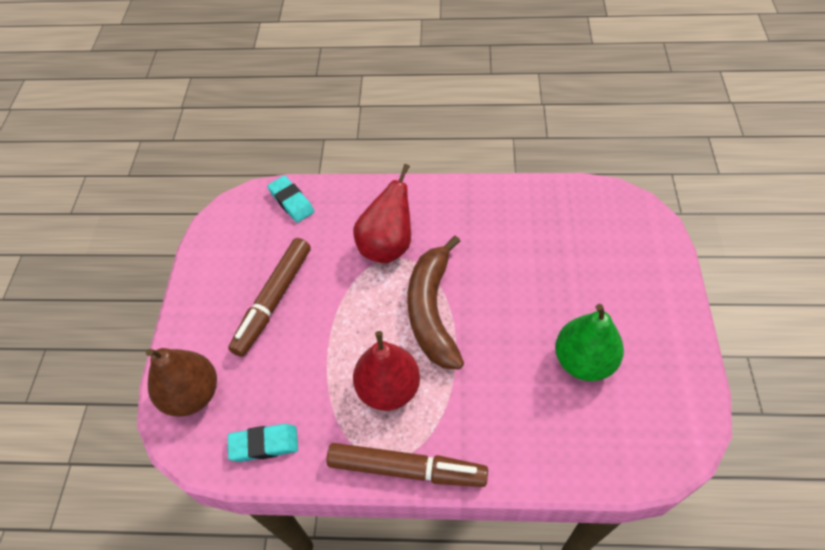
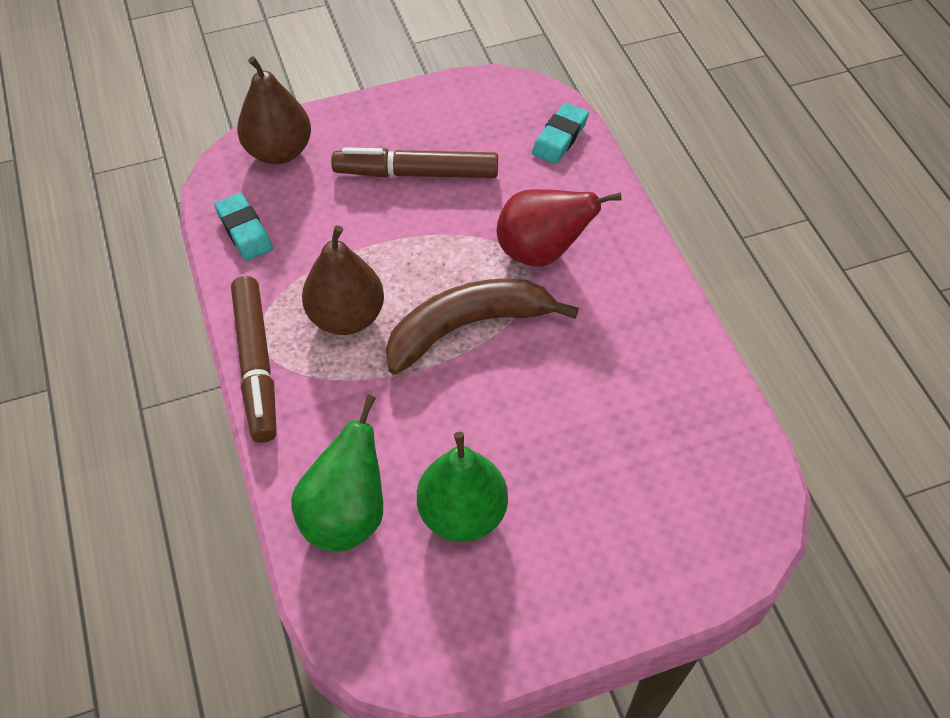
camera: 65 degrees right, 0 degrees up
(388, 388) = (346, 316): red pear -> brown pear
(564, 437) = (346, 514): none -> green pear

